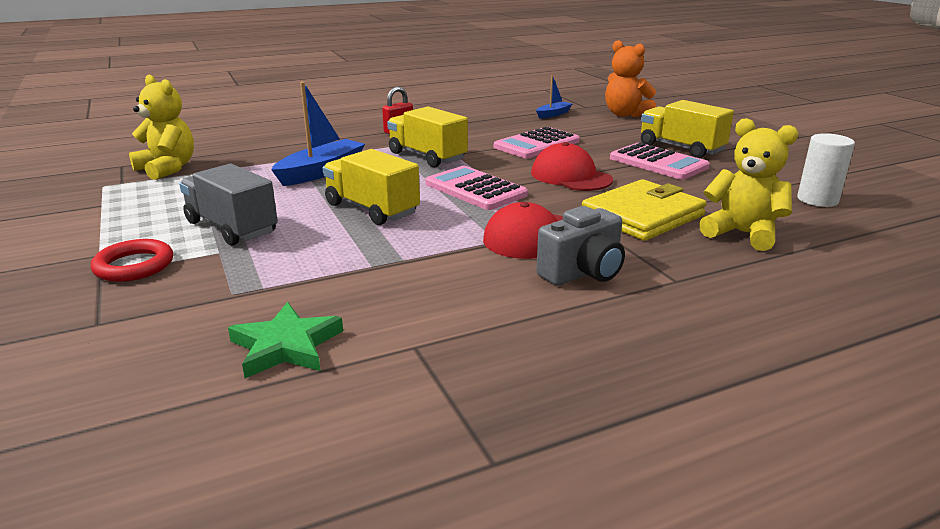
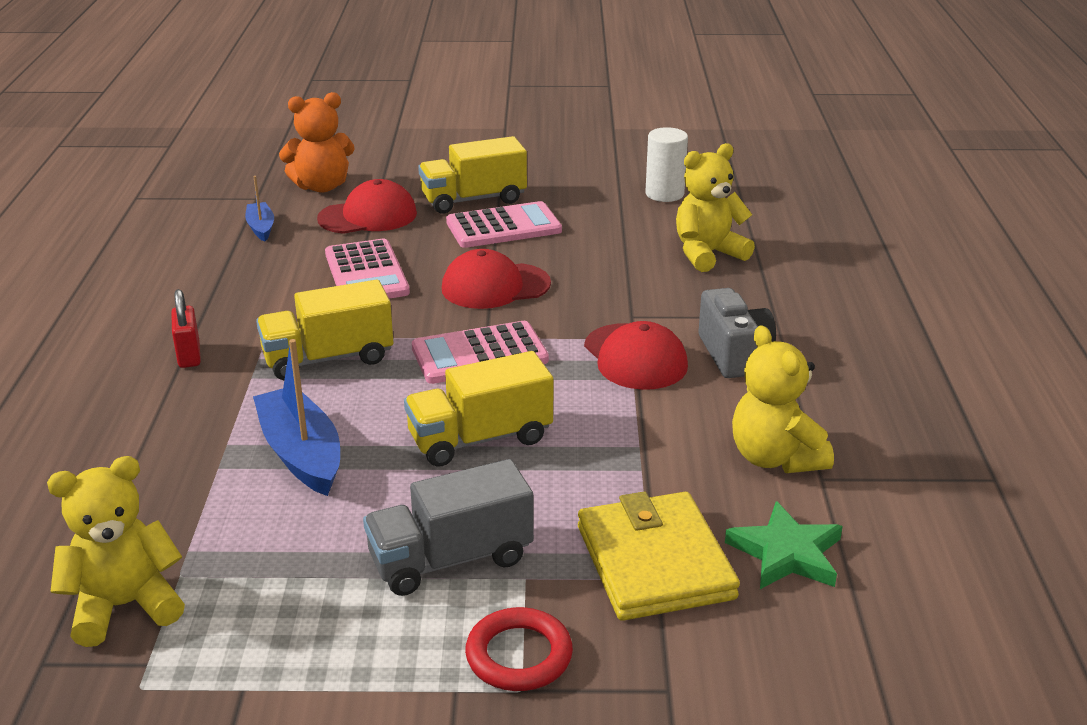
camera: 65 degrees left, 5 degrees up
(430, 318) = (775, 458): none -> yellow teddy bear
(608, 130) = (368, 216): none -> red cap
(642, 215) = (633, 284): yellow wallet -> yellow wallet (655, 562)

